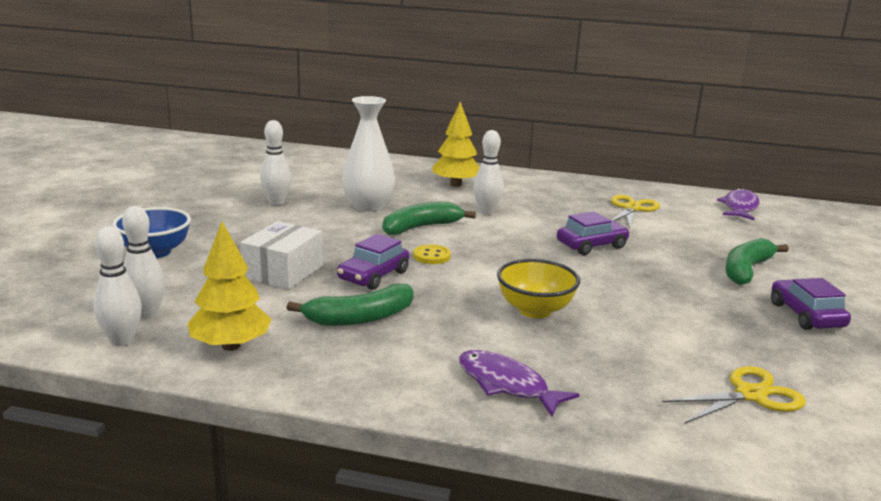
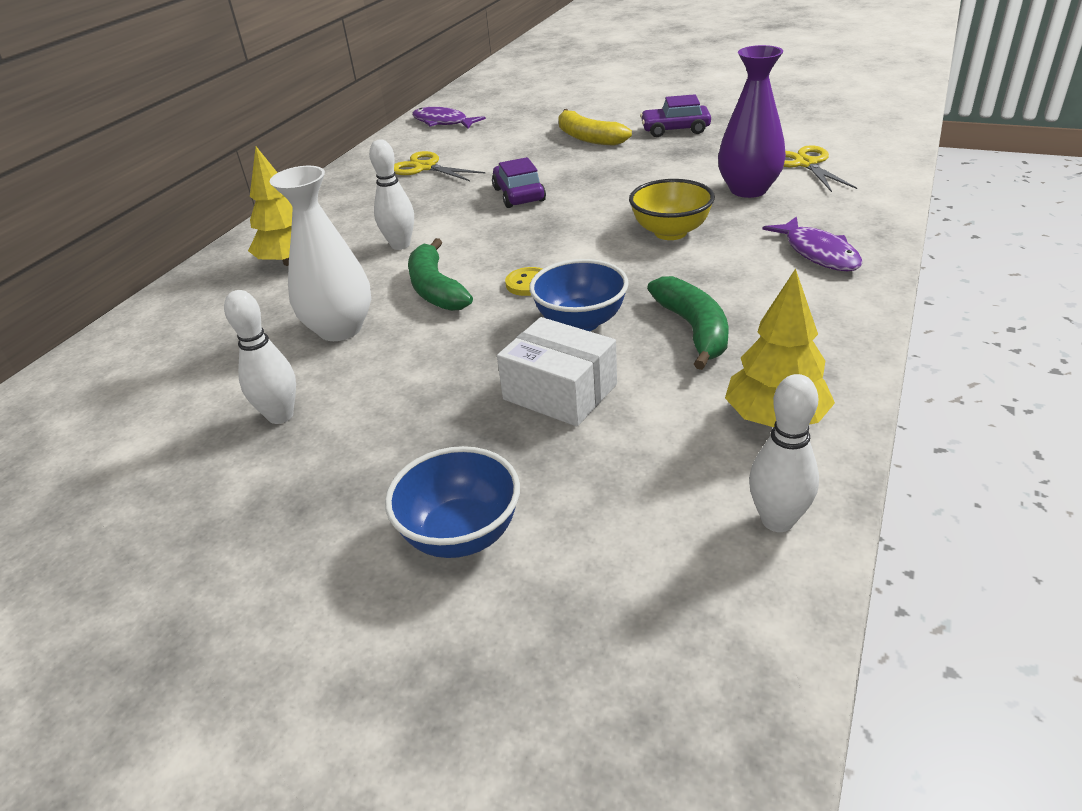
camera: 75 degrees left, 15 degrees up
(146, 314) = (695, 508): white bowling pin -> none
(373, 276) = (580, 322): purple car -> blue bowl
(506, 385) = (818, 253): purple fish -> purple fish turned 75 degrees counterclockwise
(652, 353) = (748, 190): none -> purple vase
(746, 270) = (588, 138): green banana -> yellow banana

